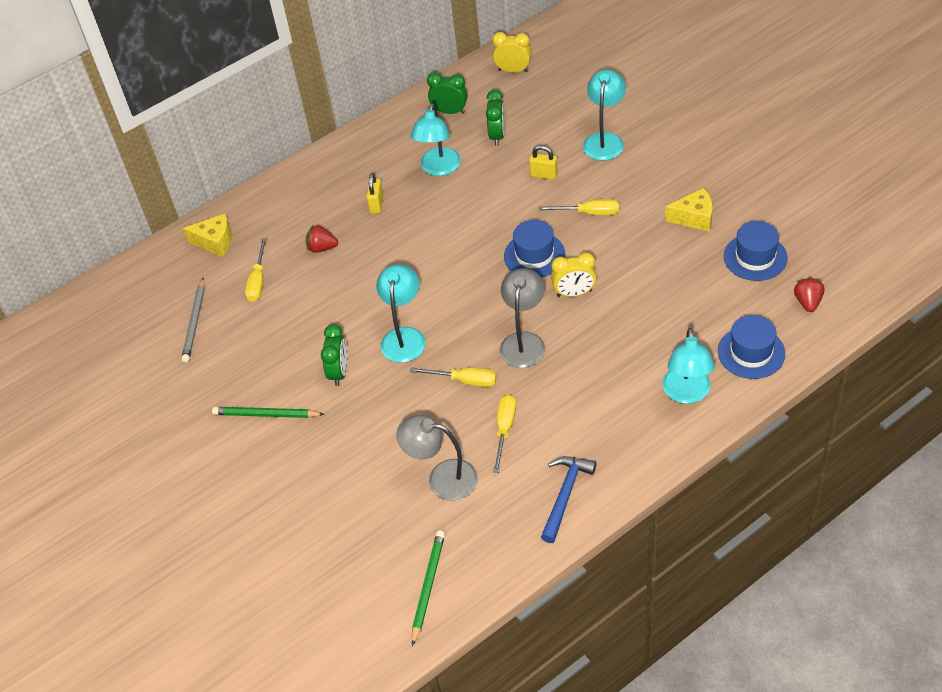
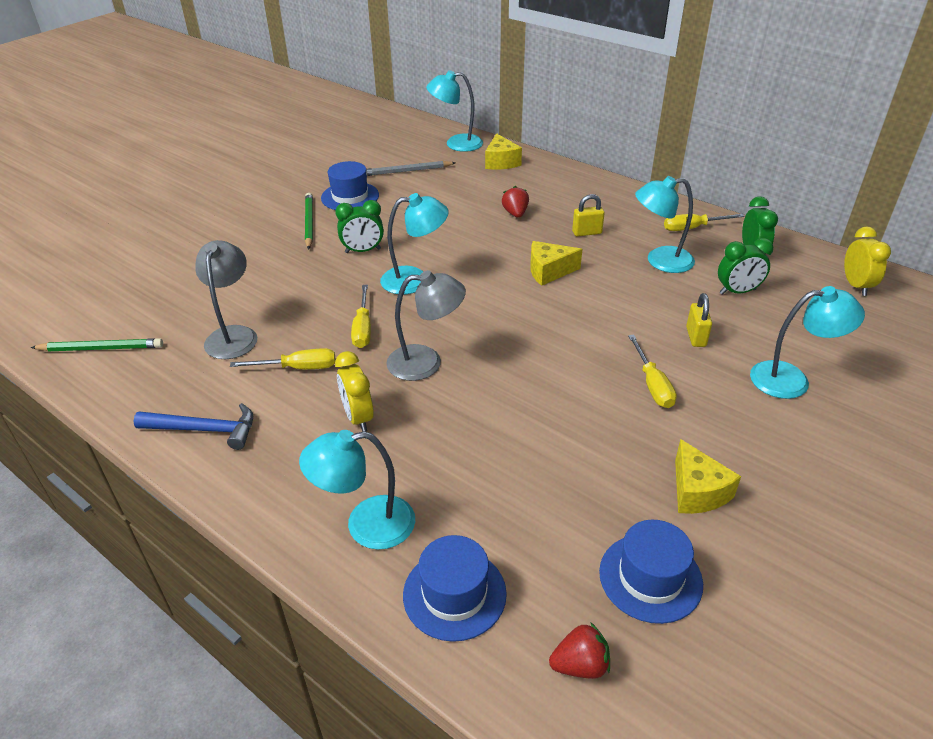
camera: 70 degrees right, 10 degrees down
(153, 272) = (456, 144): none -> turquoise lamp
(258, 281) = (462, 190): yellow screwdriver -> yellow screwdriver (693, 228)
(426, 242) = (549, 271): none -> yellow cheese
(534, 255) = (561, 350): blue hat -> blue hat (350, 197)
(574, 293) = (512, 391): yellow clock -> yellow clock (358, 417)

